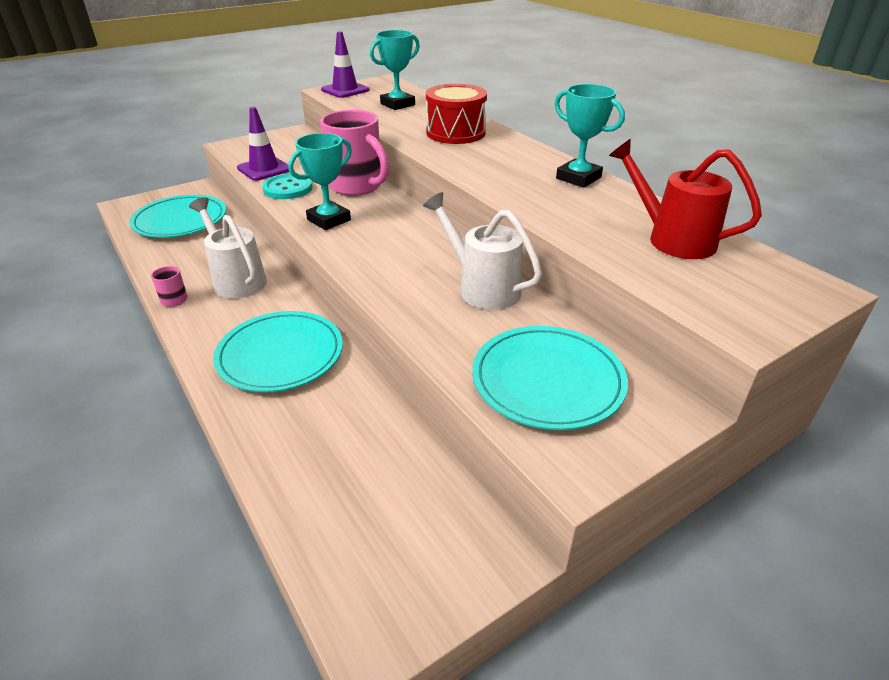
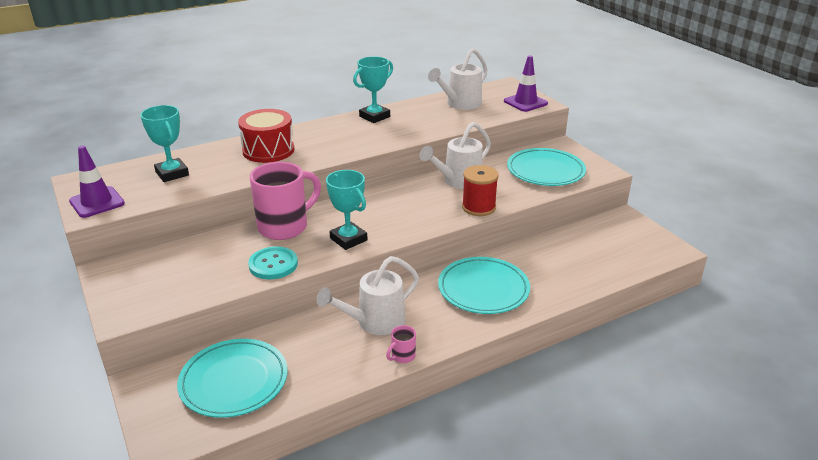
camera: 85 degrees left, 5 degrees down
(264, 169) = (215, 283): purple traffic cone -> purple traffic cone (525, 102)
(405, 306) = (478, 207): none -> red spool
(671, 238) = (460, 104): red watering can -> white watering can

